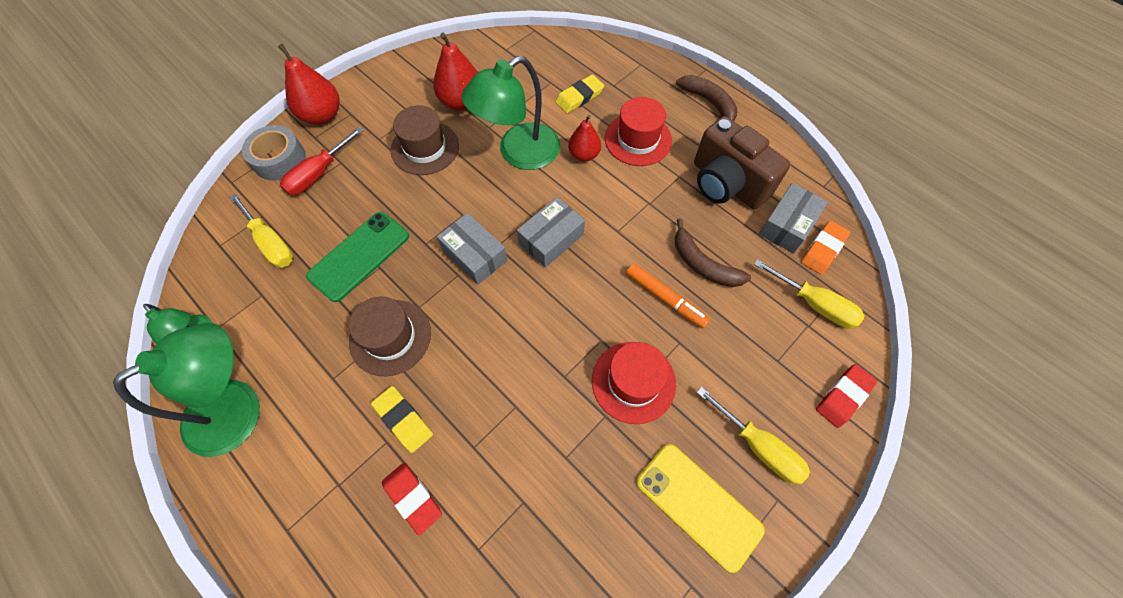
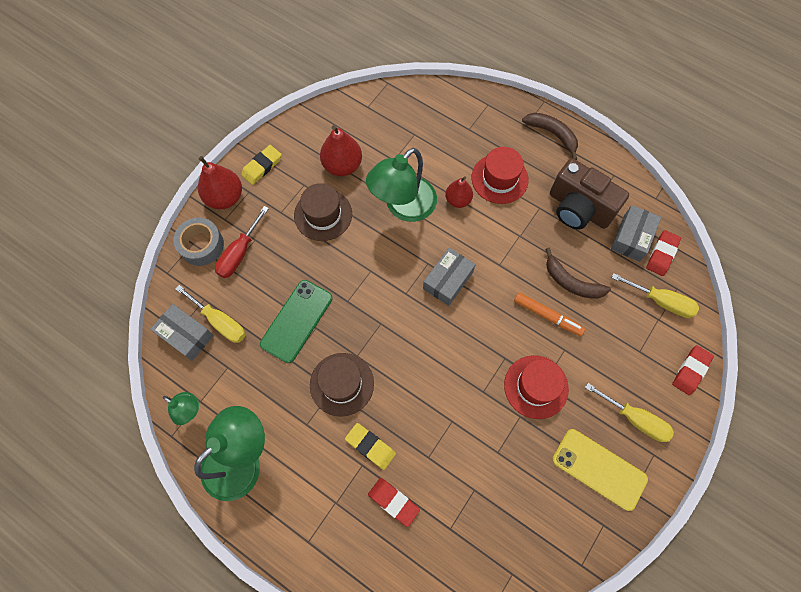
camera: 10 degrees left, 5 degrees up
(474, 255) = (390, 304): grey box -> grey box (186, 335)
(579, 97) = (442, 145): yellow eraser -> yellow eraser (262, 166)
(823, 249) = (662, 254): orange eraser -> red eraser

